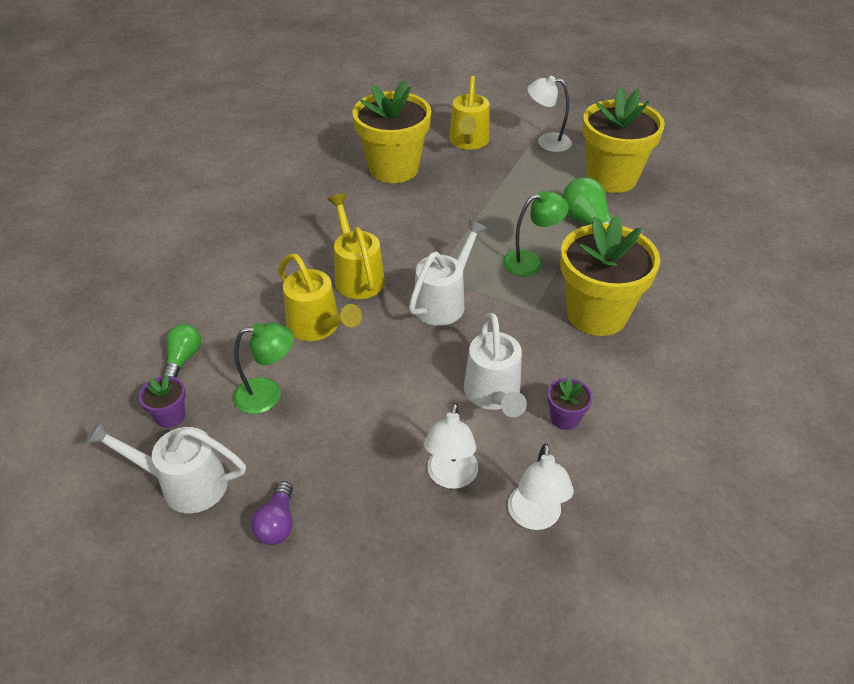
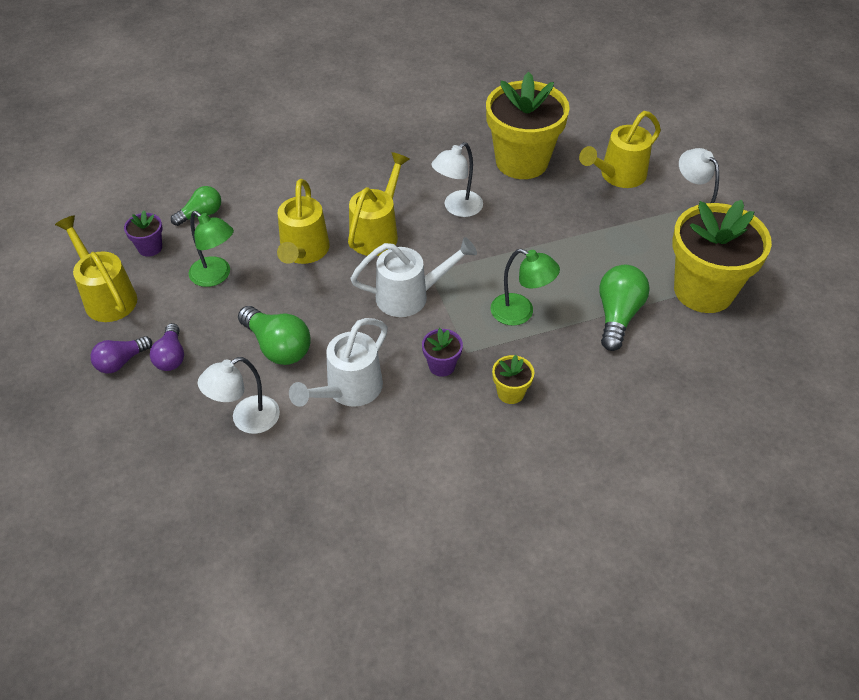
camera: 45 degrees right, 5 degrees up
(184, 484) = (107, 296): white watering can -> yellow watering can
(318, 483) = (171, 356): none -> purple light bulb
(397, 407) = (277, 346): none -> green light bulb
(535, 518) = (259, 490): white lamp -> white lamp (457, 208)
(565, 418) = (372, 446): purple flower pot -> purple flower pot (441, 366)
(596, 314) = (510, 393): yellow flower pot -> yellow flower pot, size x0.42

